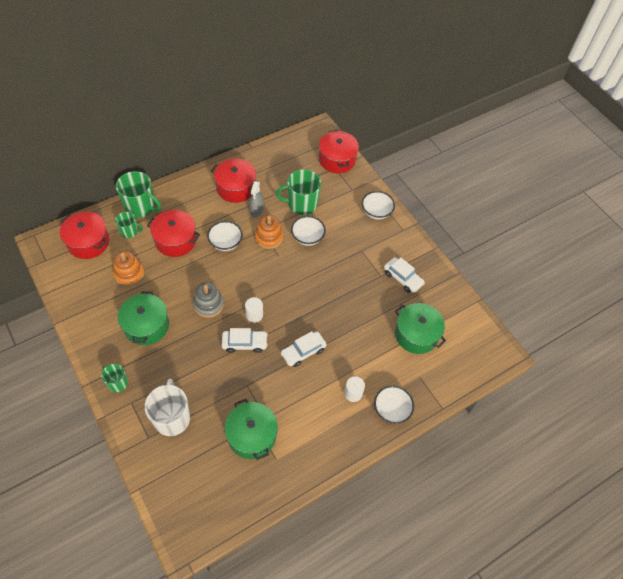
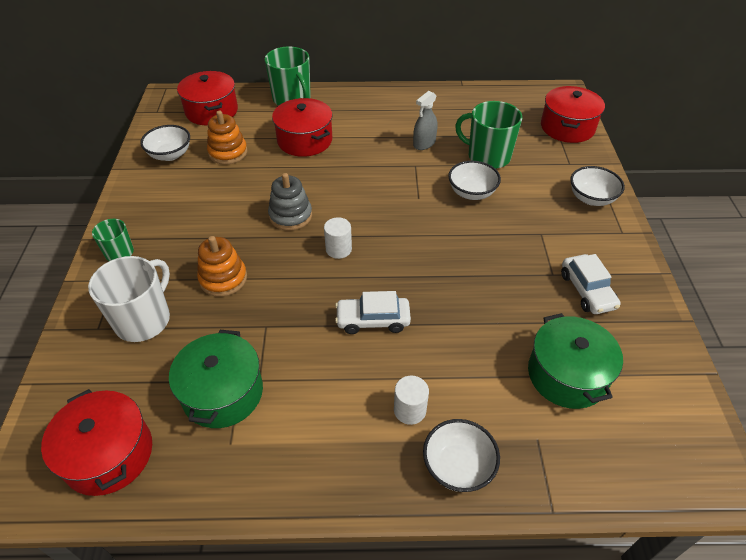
camera: 35 degrees right, 10 degrees down
(129, 231) = (262, 116): green mug -> none
(146, 325) = (202, 208): green pot -> none
(225, 243) = (361, 162): white bowl -> white bowl (170, 155)
(236, 188) = (414, 115): red pot -> red pot (108, 454)
(244, 343) = (301, 276): white car -> none
(269, 237) = (419, 175): orange stacking toy -> orange stacking toy (223, 279)

